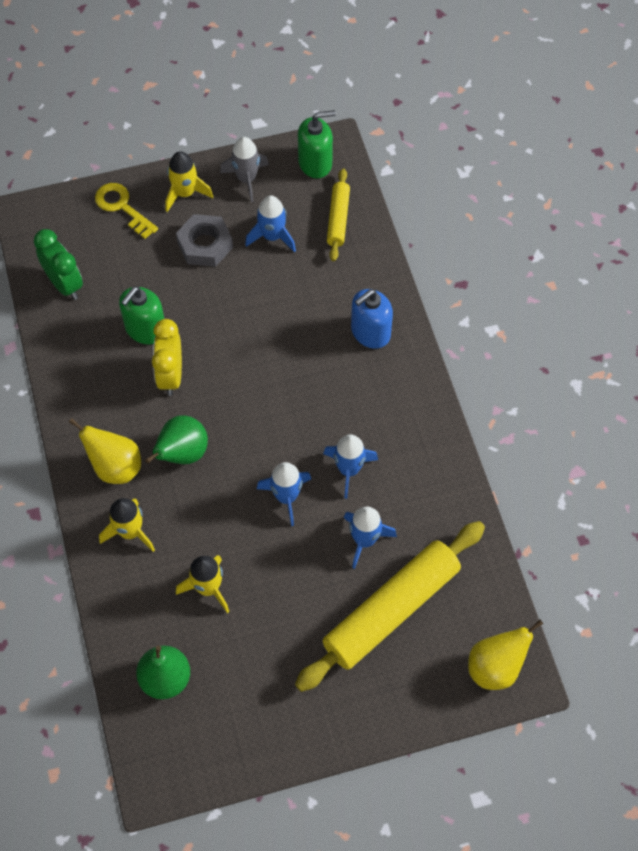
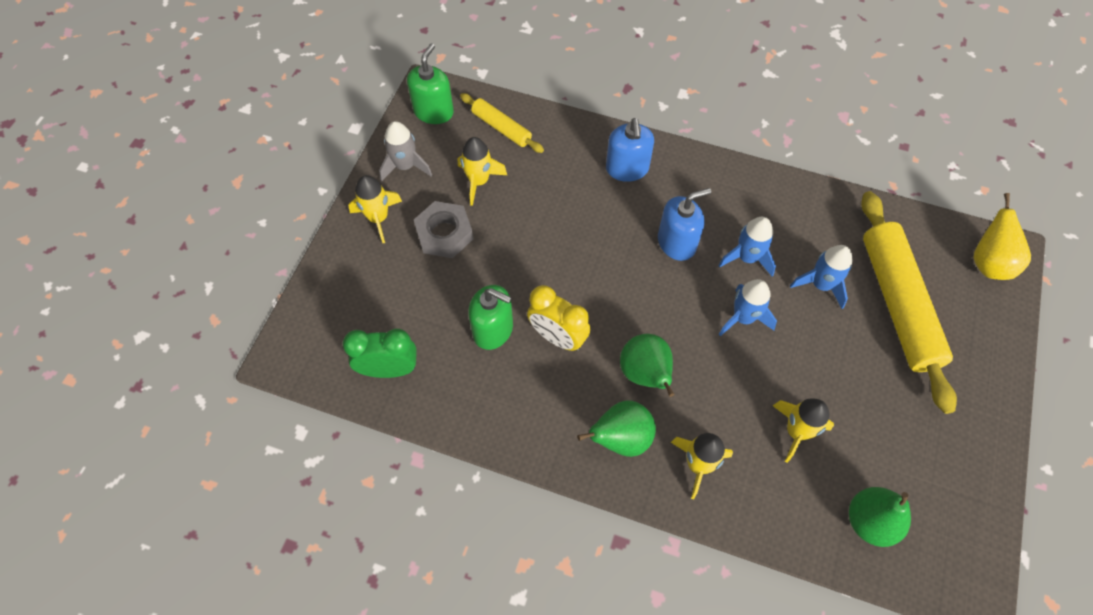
camera: 55 degrees left, 0 degrees up
(115, 467) = (621, 438): yellow pear -> green pear
(122, 207) = (348, 274): yellow key -> none
(145, 329) = (493, 330): green soap dispenser -> green soap dispenser turned 45 degrees counterclockwise
(272, 236) = (479, 181): blue rocket -> yellow rocket
(323, 409) = (676, 243): none -> blue soap dispenser

